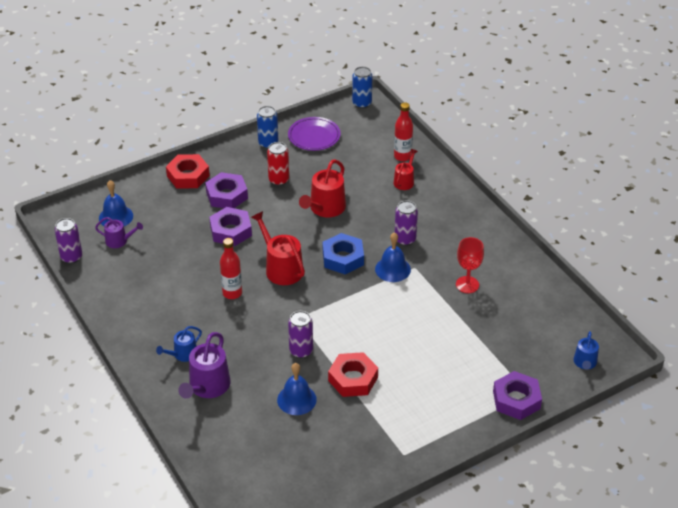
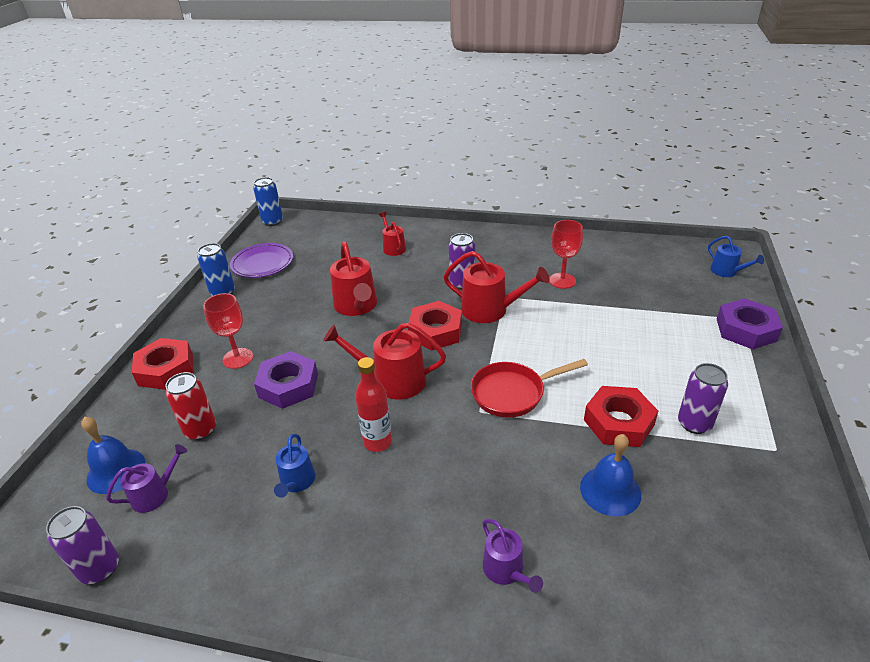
camera: 45 degrees left, 5 degrees down
(183, 354) = (421, 559): blue watering can -> blue watering can (296, 482)
(207, 387) = (506, 570): purple watering can -> purple watering can, size x0.59
(227, 195) = (238, 358): purple nut -> red goblet
(279, 180) = (277, 313): red can -> red can (201, 430)
(301, 351) = (533, 438): purple can -> purple can (694, 423)
(327, 323) = (512, 393): none -> red pan
(343, 258) = (435, 331): blue nut -> red nut
(392, 269) = (490, 310): blue bell -> red watering can
(402, 156) = (364, 234): red bottle -> none

